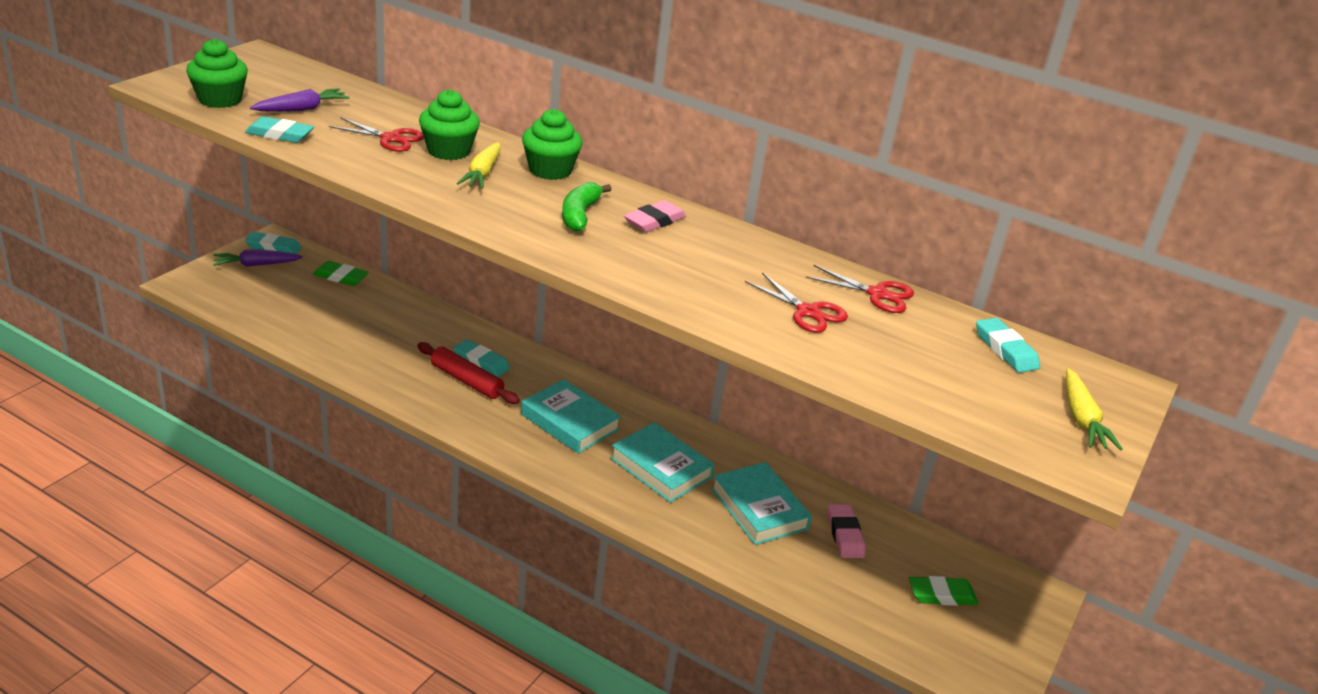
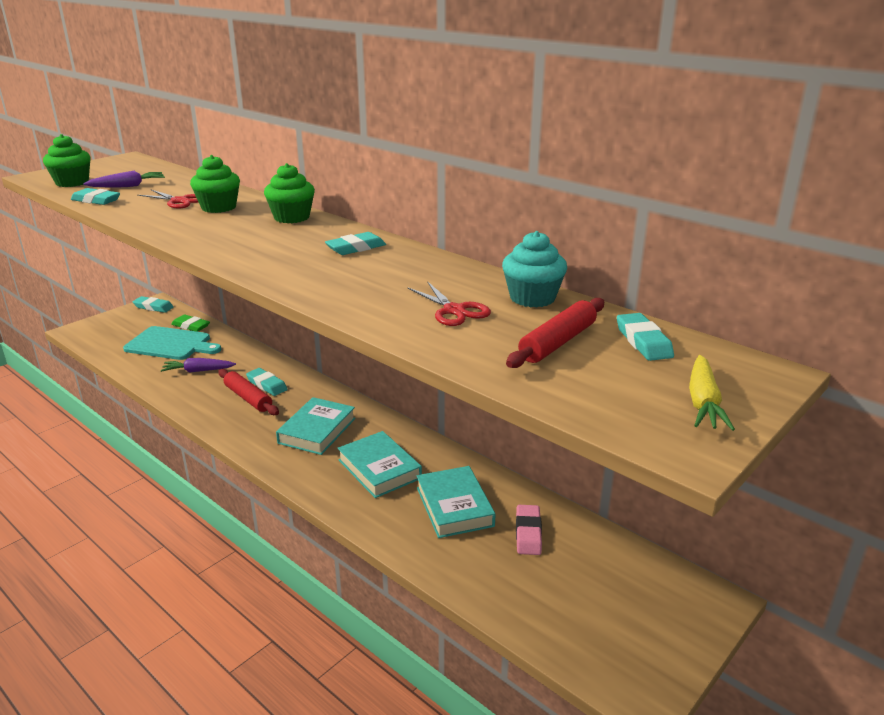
camera: 15 degrees right, 5 degrees down
(256, 265) = (134, 318): purple carrot -> purple carrot (198, 371)
(328, 304) = (171, 344): none -> turquoise cutting board
(482, 173) = (234, 220): yellow carrot -> none
(570, 422) = (317, 430): turquoise book -> turquoise book turned 60 degrees clockwise
(580, 215) = (293, 244): green banana -> none
(654, 221) = (356, 248): pink eraser -> turquoise eraser
(878, 294) = (532, 298): red scissors -> turquoise cupcake
(927, 352) = (558, 342): none -> red rolling pin
(941, 595) = (608, 595): green eraser -> none

